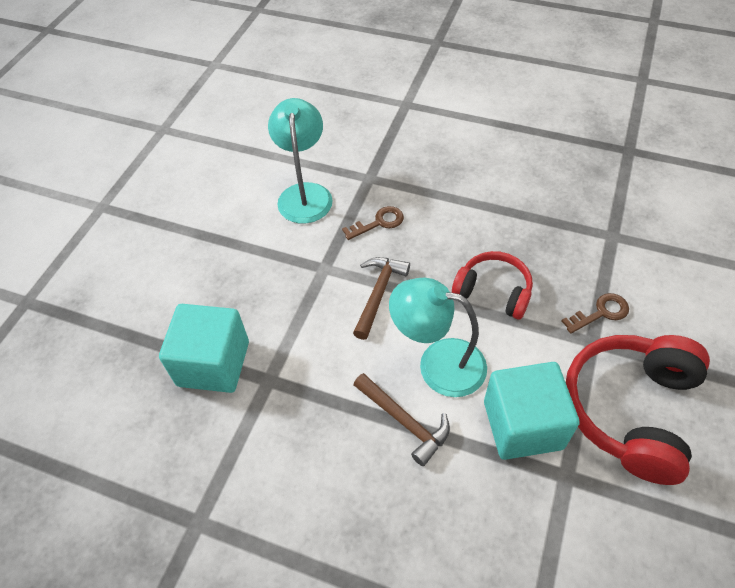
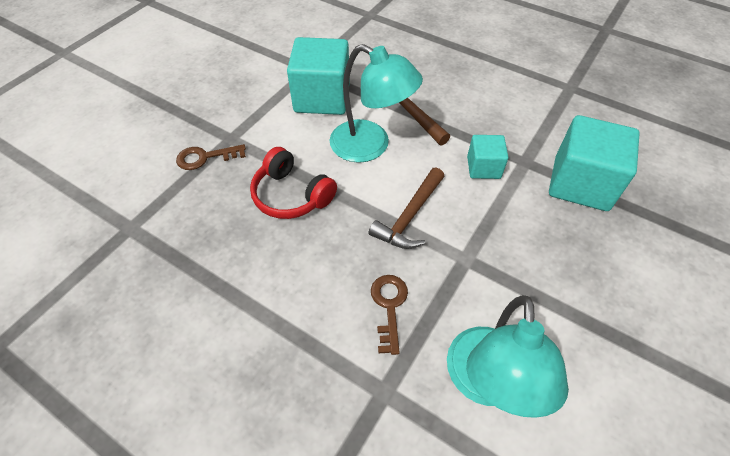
camera: 170 degrees left, 0 degrees up
(313, 362) = (483, 167): none -> turquoise cube
(378, 223) = (389, 307): brown key -> brown key turned 105 degrees clockwise
(630, 410) = (238, 92): red headphones -> none

